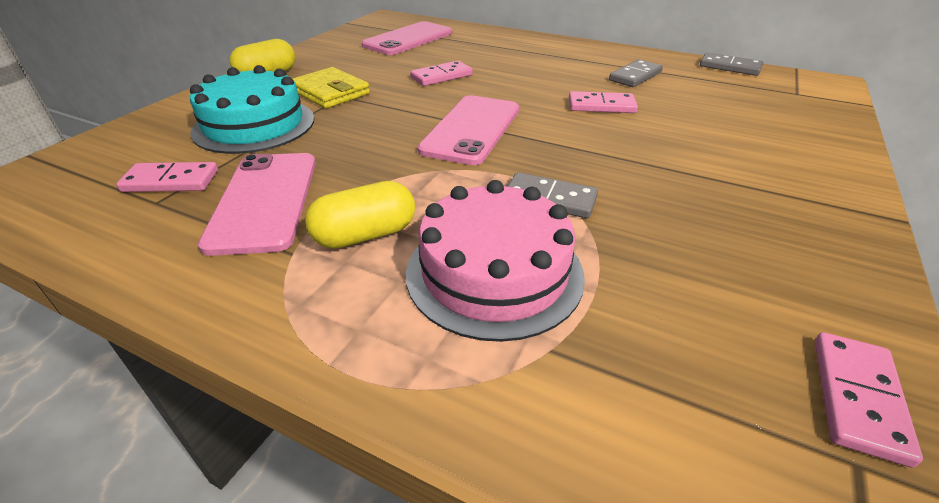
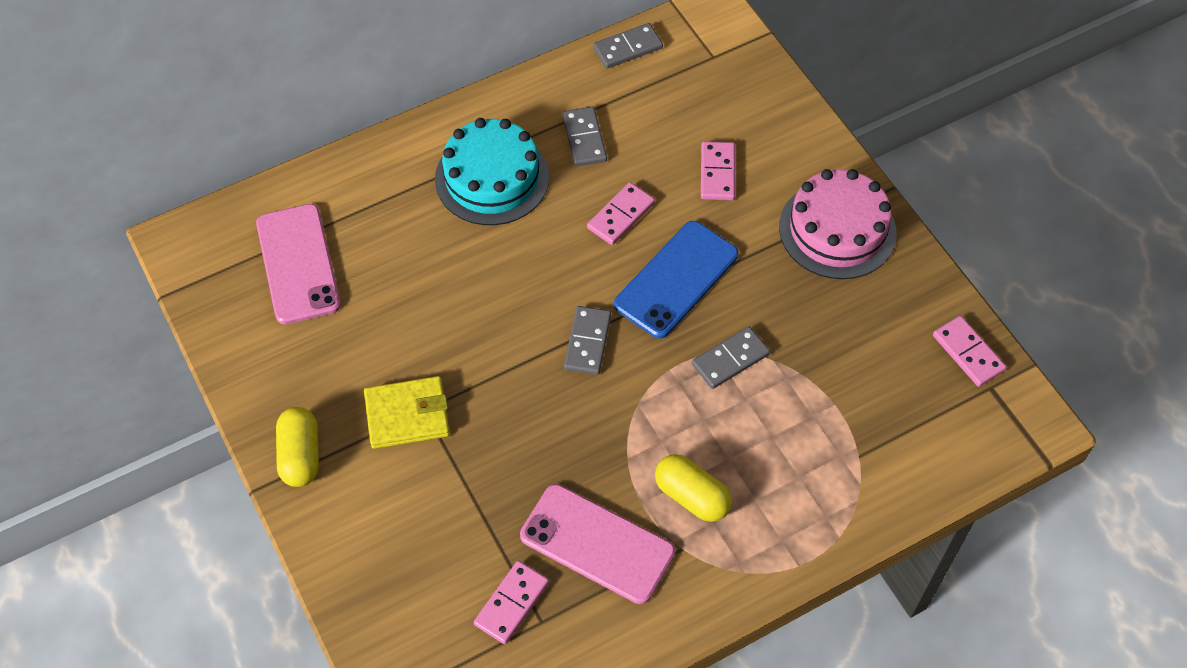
camera: 55 degrees left, 20 degrees up
(254, 125) = (440, 509): turquoise cake -> turquoise cake (492, 178)
(365, 235) = (692, 496): yellow capsule -> yellow capsule turned 60 degrees counterclockwise
(441, 76) = (447, 296): pink domino -> pink domino (717, 173)
(472, 129) = (587, 342): pink phone -> grey domino
(494, 272) = (782, 443): pink cake -> pink cake (837, 229)
(587, 144) = (676, 279): none -> blue phone

